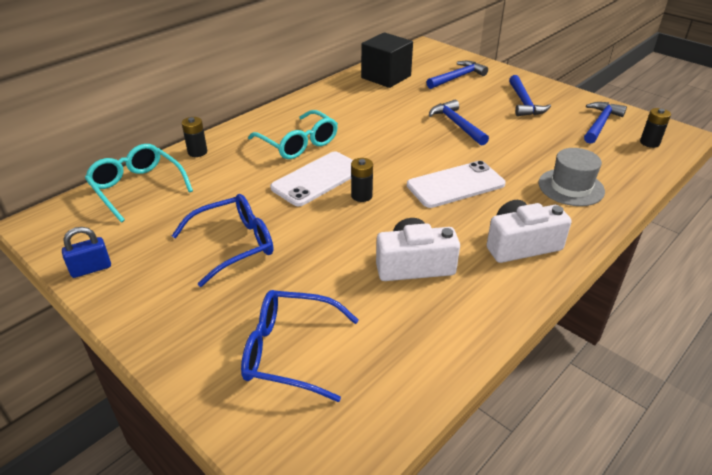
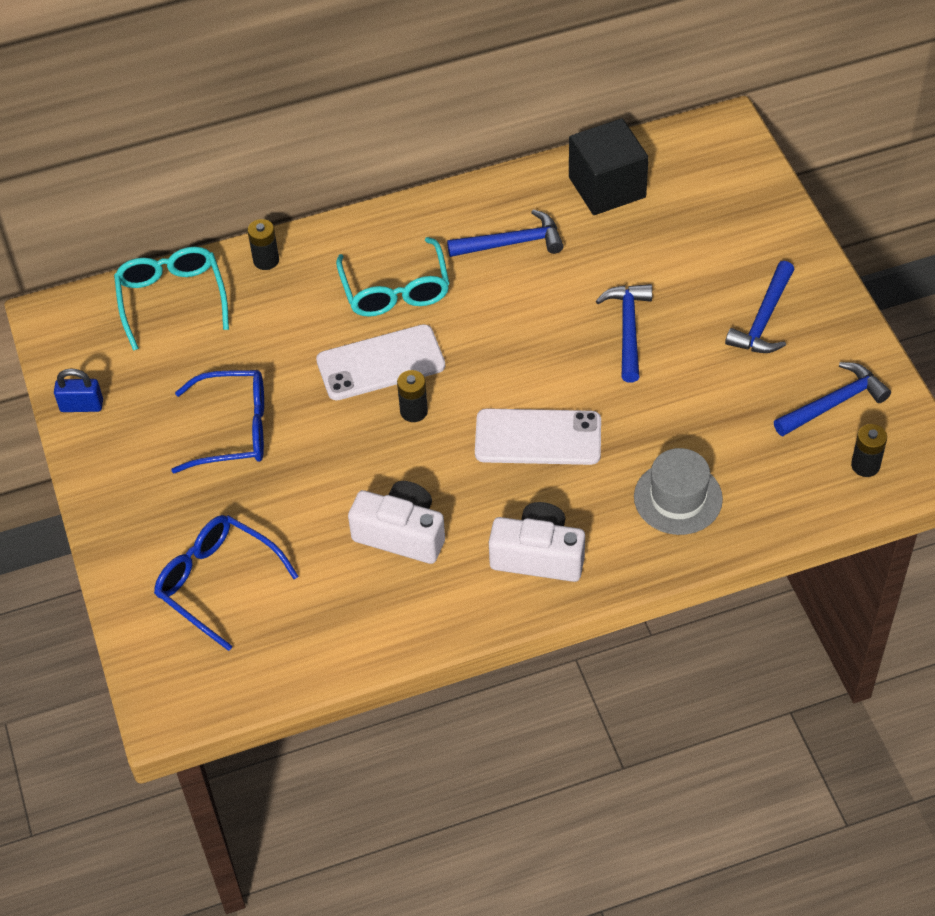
camera: 30 degrees right, 15 degrees up
(457, 77) = (713, 226): blue hammer -> blue hammer (511, 243)

